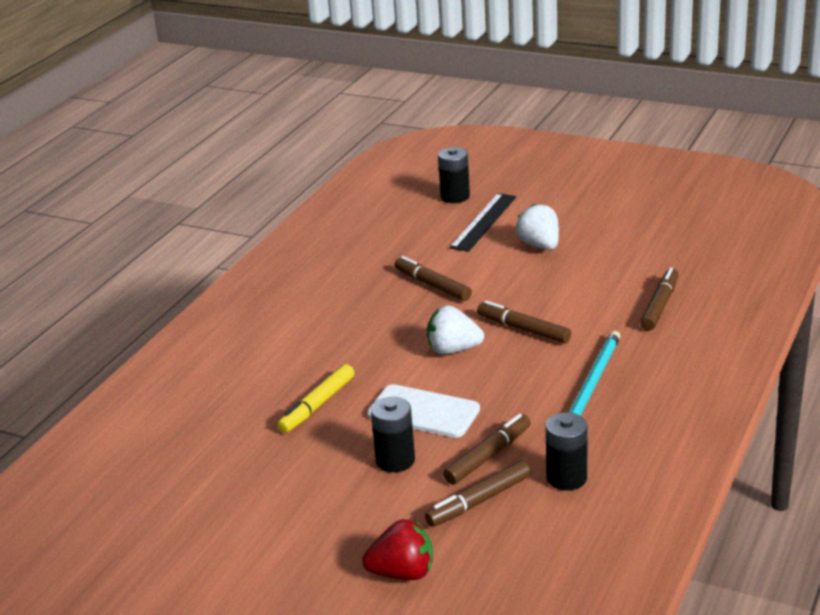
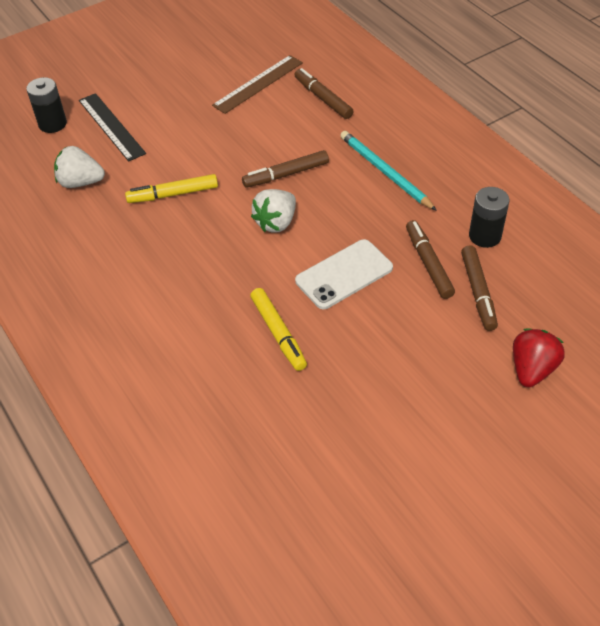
camera: 60 degrees left, 20 degrees up
(395, 460) = (393, 317): black battery -> none
(432, 285) = (173, 194): brown marker -> yellow marker
(540, 245) = (181, 115): white strawberry -> white strawberry (80, 182)
(634, 264) = (258, 84): none -> brown ruler

